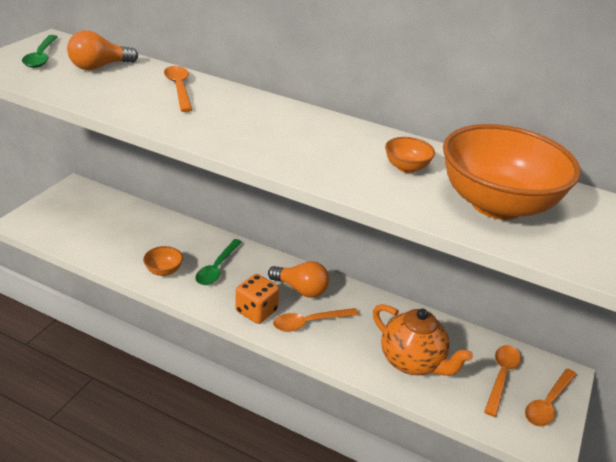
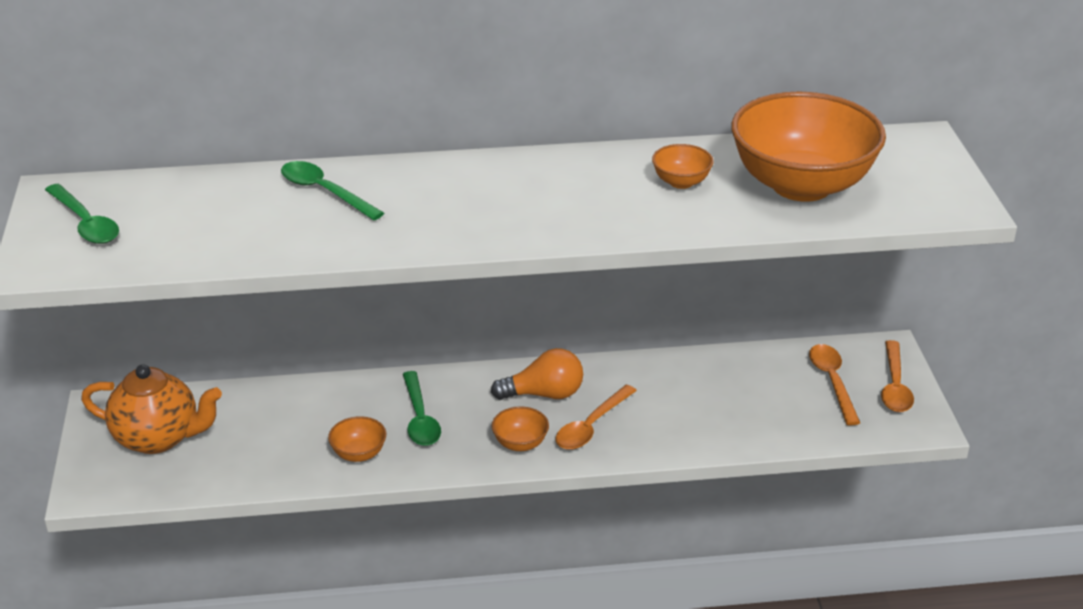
camera: 30 degrees left, 0 degrees up
(100, 67) = (184, 205): orange light bulb -> none
(179, 88) = (325, 192): orange spoon -> green spoon
(256, 311) = (520, 443): orange dice -> orange bowl
(412, 362) = (736, 412): orange teapot -> orange teapot (158, 438)

